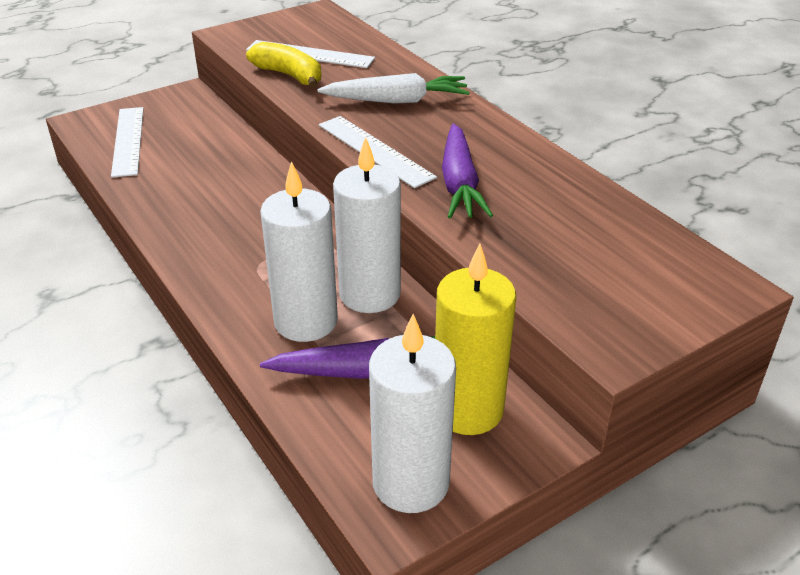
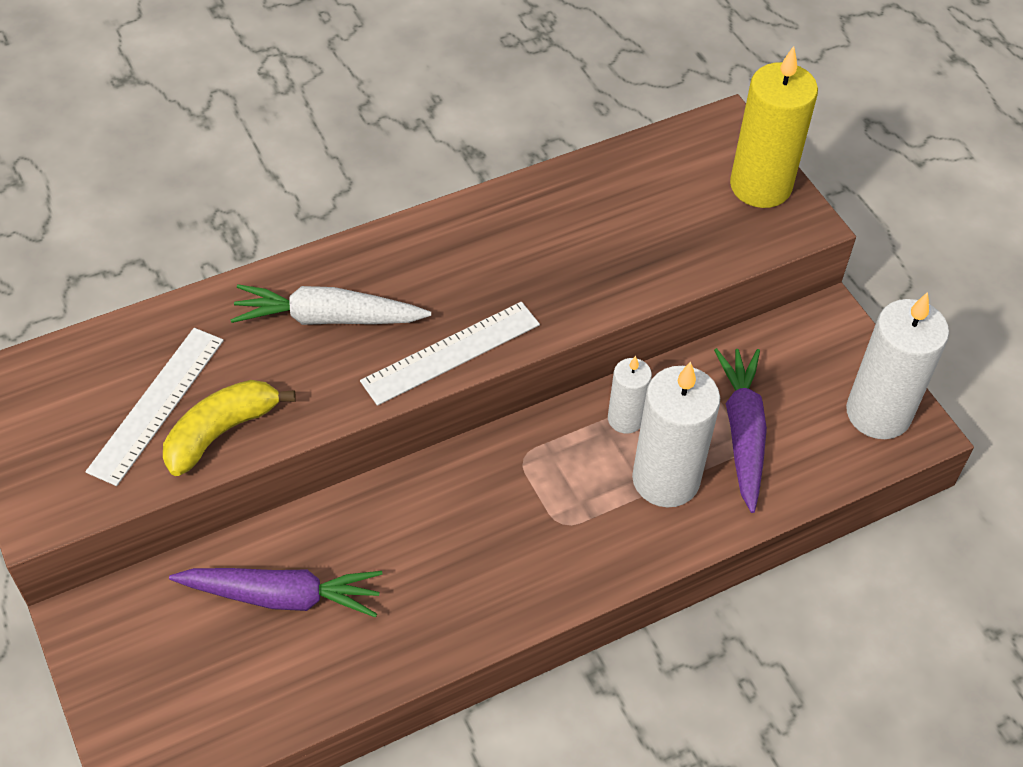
camera: 85 degrees left, 15 degrees up
(128, 141) = (224, 695): white ruler -> none
(370, 294) = (625, 419): white candle -> white candle, size x0.55
(396, 101) = (328, 318): white carrot -> white carrot turned 90 degrees counterclockwise
(459, 183) = (535, 284): purple carrot -> purple carrot (281, 596)
(468, 409) = (794, 361): yellow candle -> yellow candle (760, 186)

